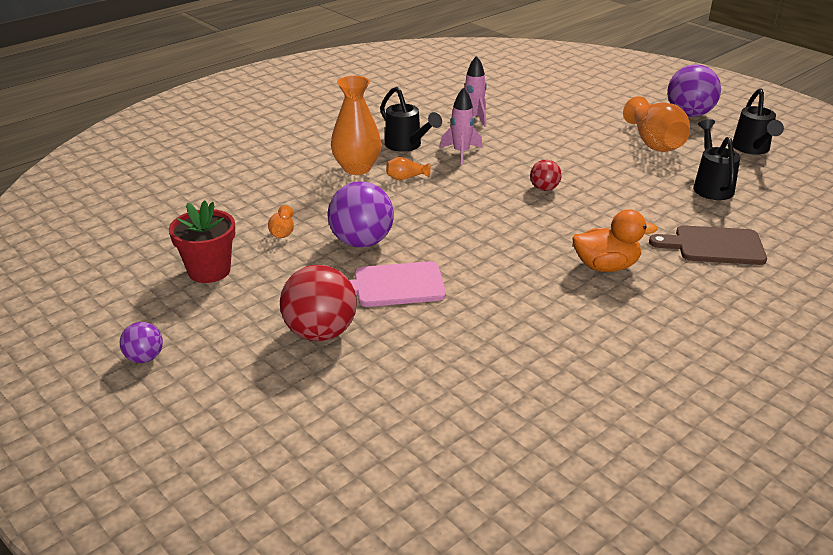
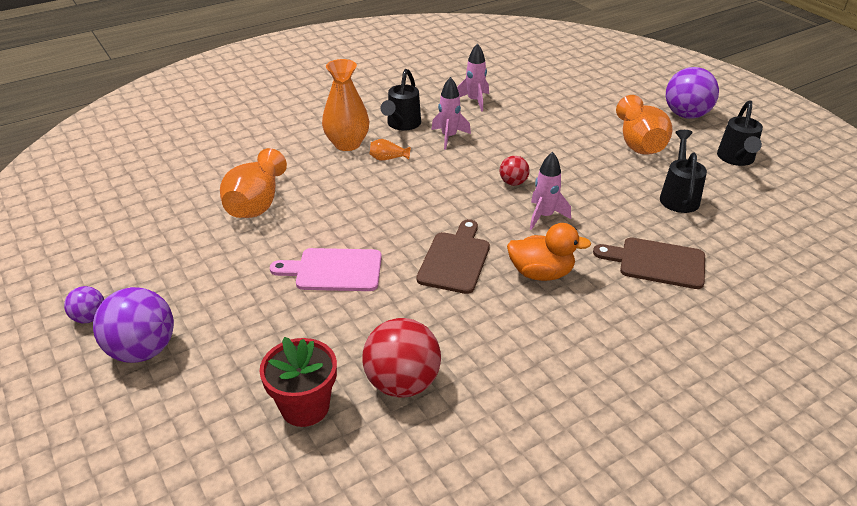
camera: 10 degrees right, 5 degrees up
(209, 271) = (178, 236): red flower pot -> red flower pot (305, 407)
(283, 232) = (256, 203): orange vase -> orange vase, size x2.21
(320, 332) = (250, 311): red ball -> red ball (402, 383)
(361, 242) = (322, 221): purple ball -> purple ball (143, 350)
(407, 146) = (402, 125): black watering can -> black watering can turned 45 degrees clockwise
(515, 263) = (455, 260): none -> brown cutting board
(588, 216) = (544, 216): none -> pink rocket

